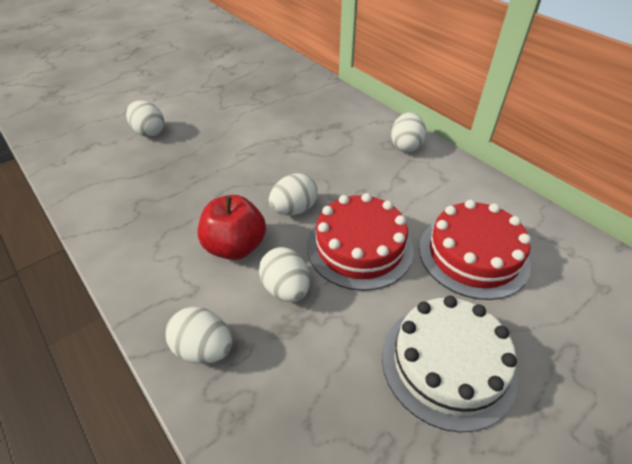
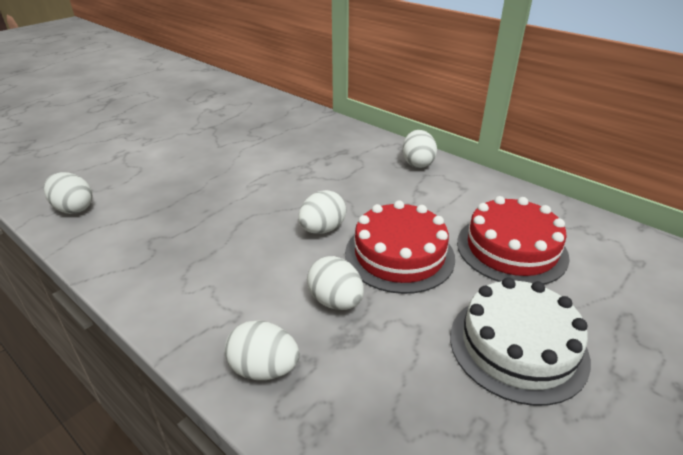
camera: 10 degrees left, 10 degrees down
(149, 132) = (146, 174): white egg -> white egg (74, 208)
(235, 247) = (270, 270): red apple -> none

